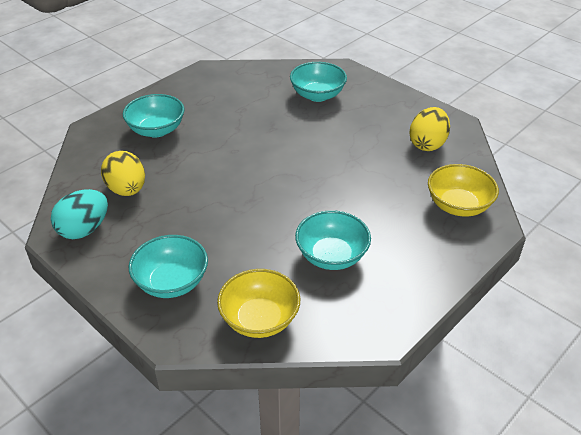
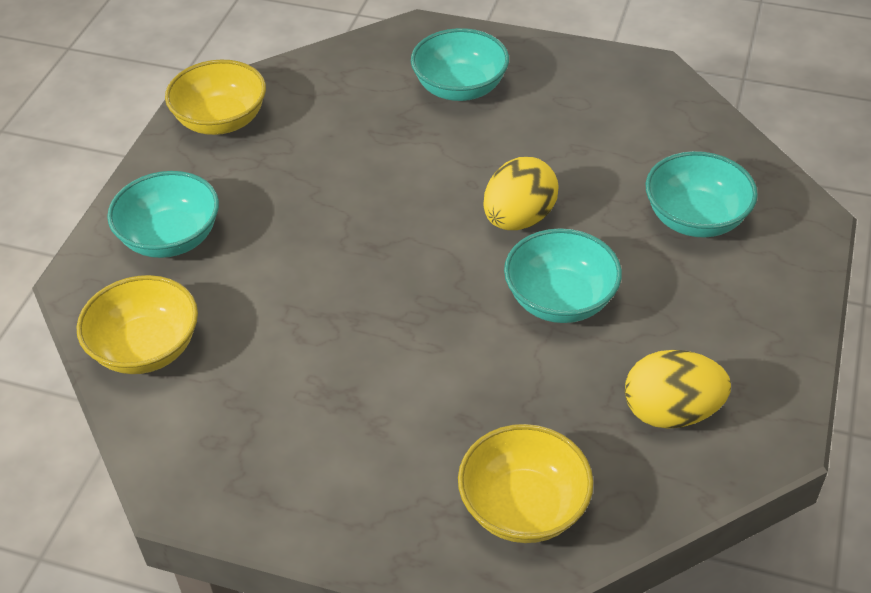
camera: 65 degrees right, 5 degrees up
(84, 229) = (221, 121): turquoise egg -> yellow bowl
(127, 190) = (316, 120): yellow egg -> yellow egg (519, 219)
(331, 256) = (305, 380): turquoise bowl -> turquoise bowl (560, 300)

